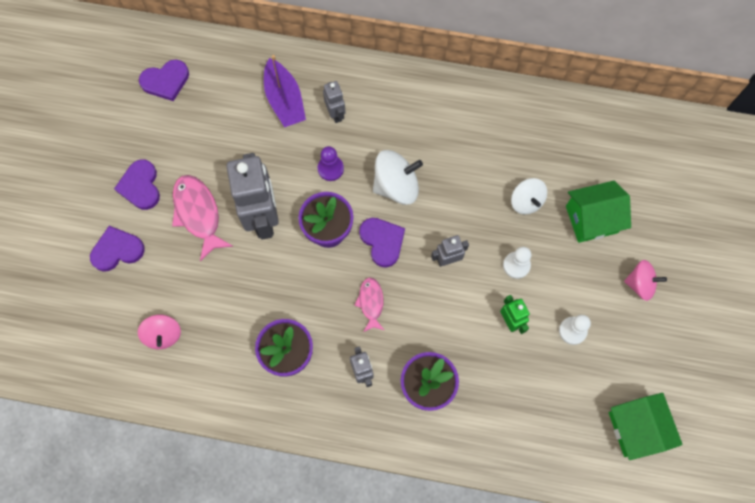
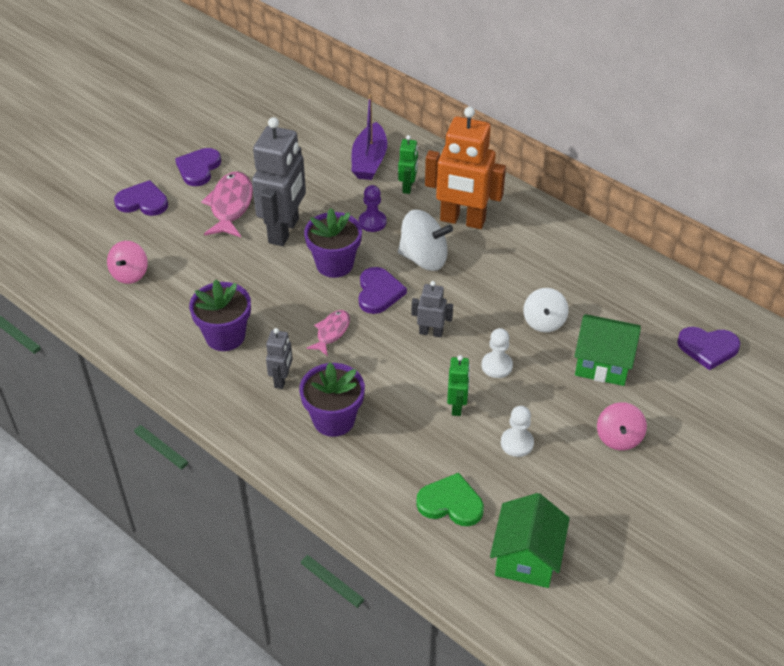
camera: 30 degrees right, 25 degrees down
(165, 81) = (278, 111): purple heart -> purple heart (708, 348)
(335, 114) = (408, 187): grey robot -> green robot
(402, 128) = (462, 220): none -> orange robot
(557, 412) = (451, 503): none -> green heart
(640, 284) = (618, 437): pink spinning top -> pink spinning top turned 60 degrees clockwise

